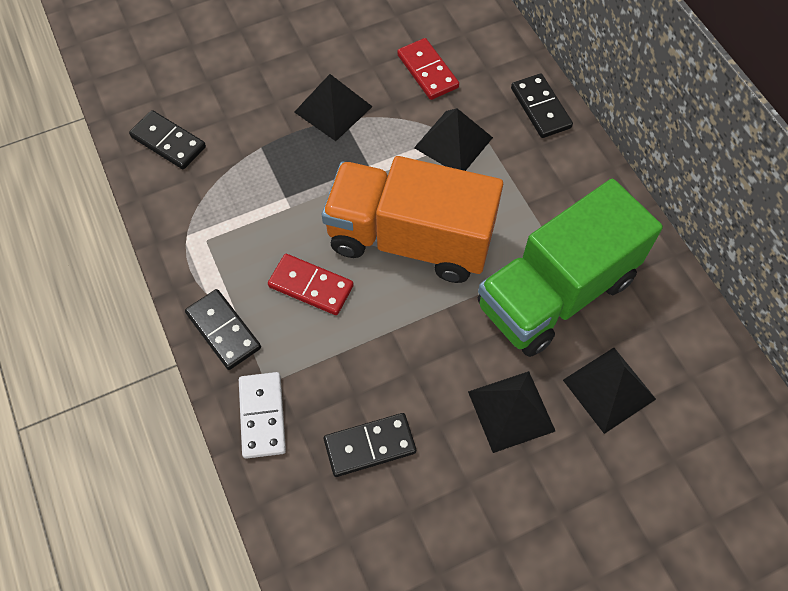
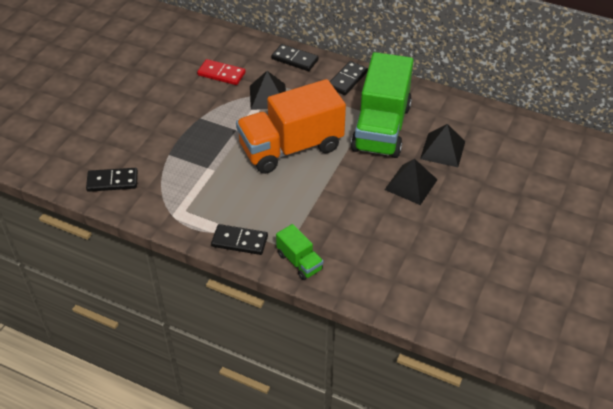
camera: 40 degrees left, 15 degrees down
(262, 416) = (299, 262): white domino -> green truck
(311, 286) = (263, 196): red domino -> none
(333, 109) = (189, 116): black pyramid -> none
(370, 446) = (364, 239): black domino -> black domino (347, 80)

